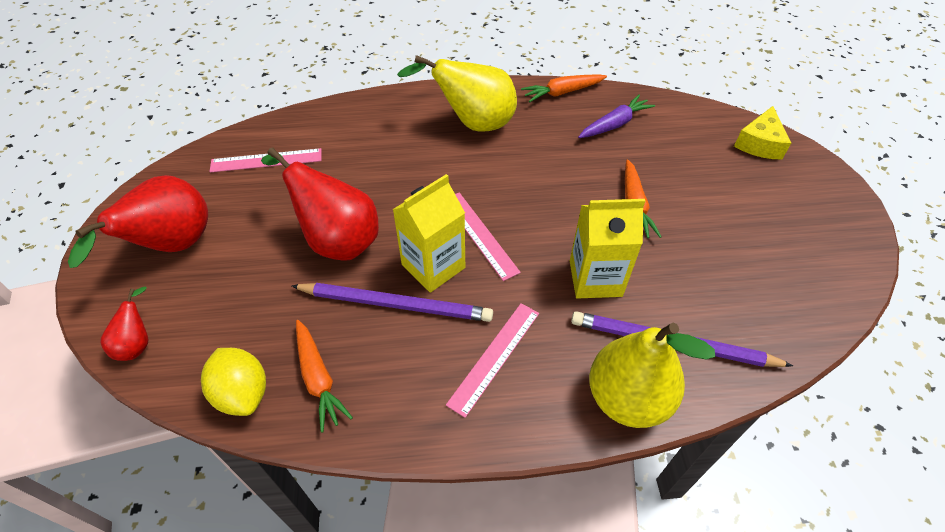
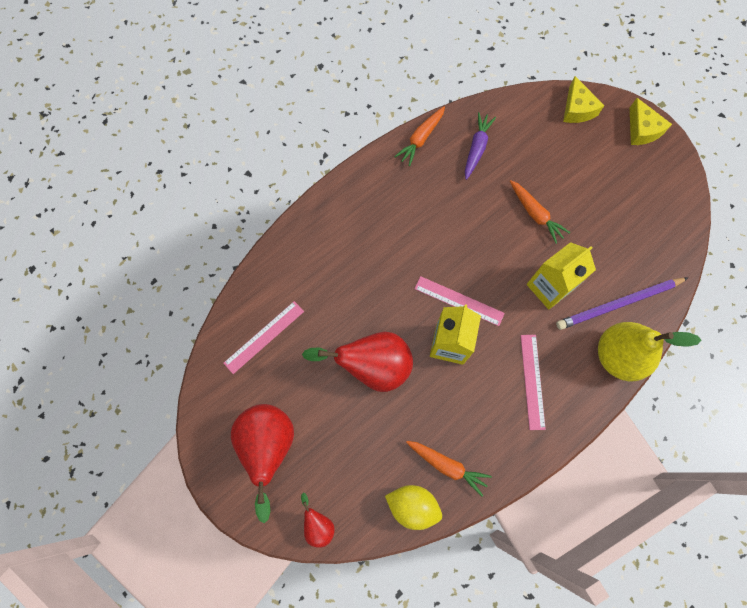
camera: 35 degrees left, 20 degrees up
(396, 304) = (449, 386): purple pencil -> none
(473, 123) = (381, 208): yellow pear -> none
(831, 195) = (642, 130): none -> yellow cheese

